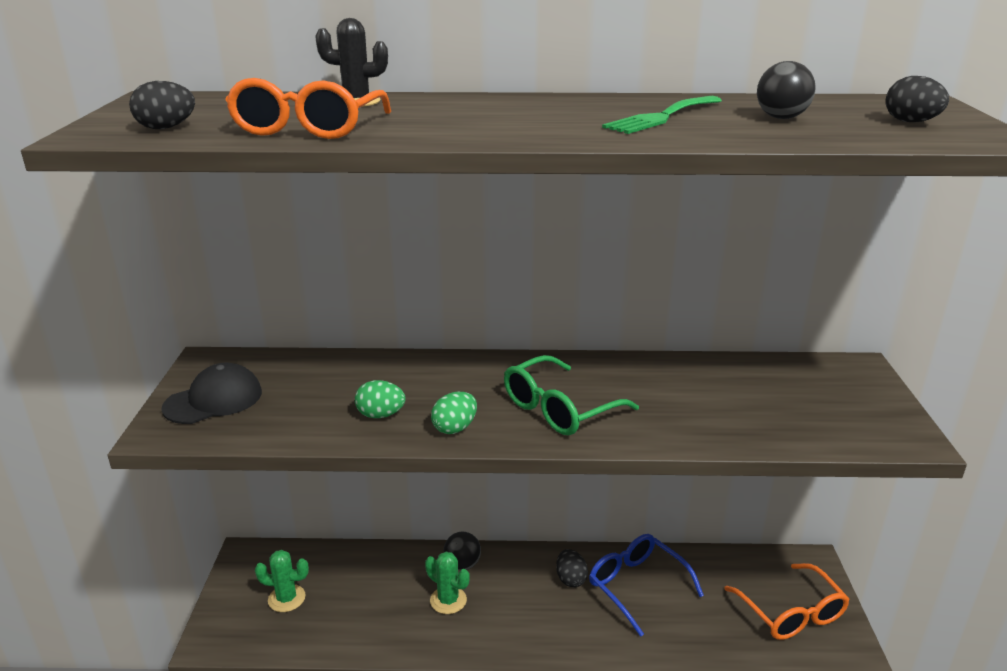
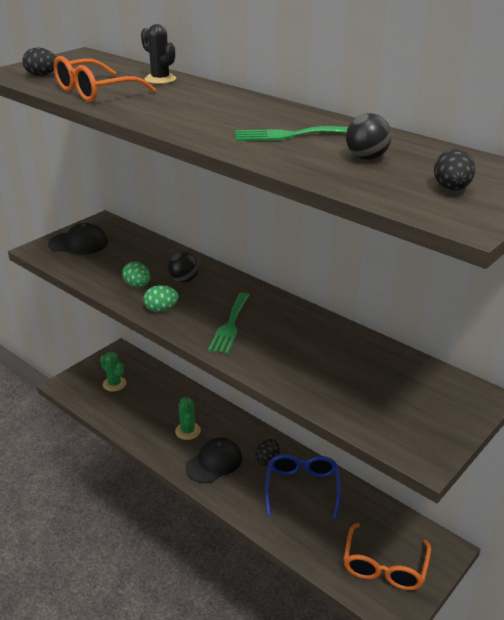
camera: 40 degrees right, 5 degrees up
(462, 564) = (217, 417): black ball -> black ball (184, 280)
(520, 617) = (214, 462): none -> black cap
(559, 409) = (230, 325): green glasses -> green fork

